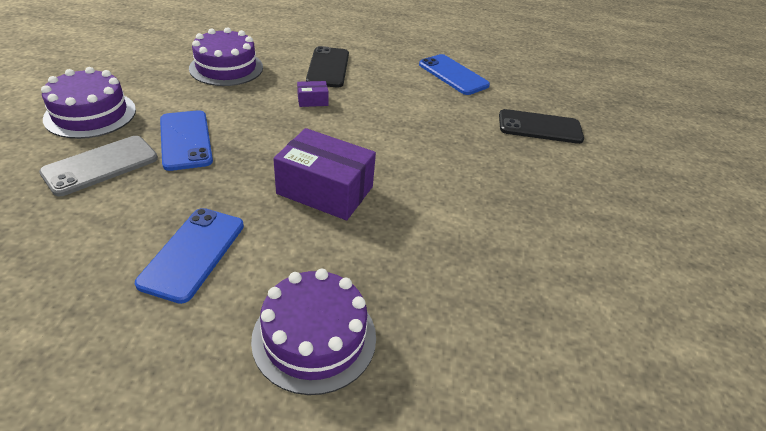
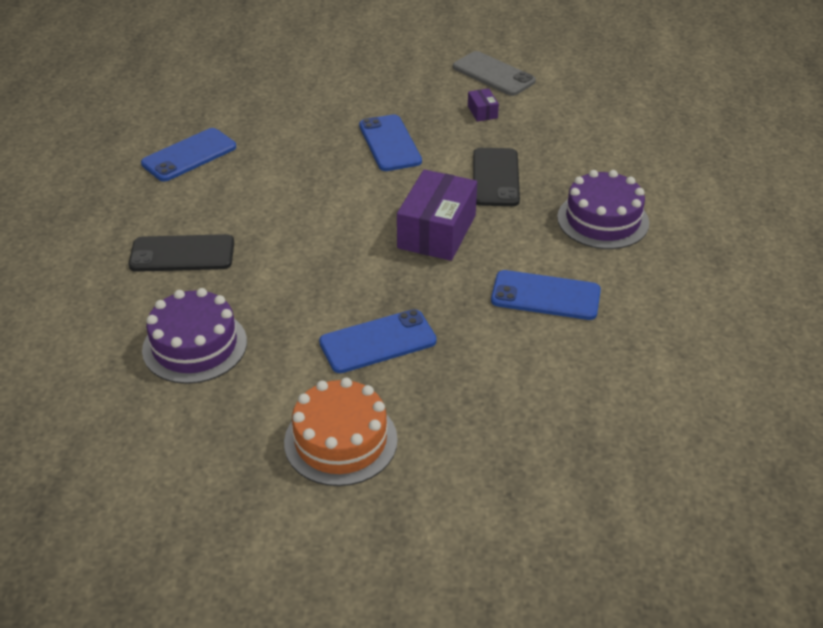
camera: 90 degrees left, 0 degrees up
(90, 114) = (340, 441): purple cake -> orange cake
(101, 165) = (442, 394): grey phone -> grey phone (493, 74)
(312, 101) = (271, 258): purple box -> purple box (482, 112)
(479, 177) = (389, 143): none -> blue phone
(540, 127) = (295, 104): black phone -> black phone (495, 177)

